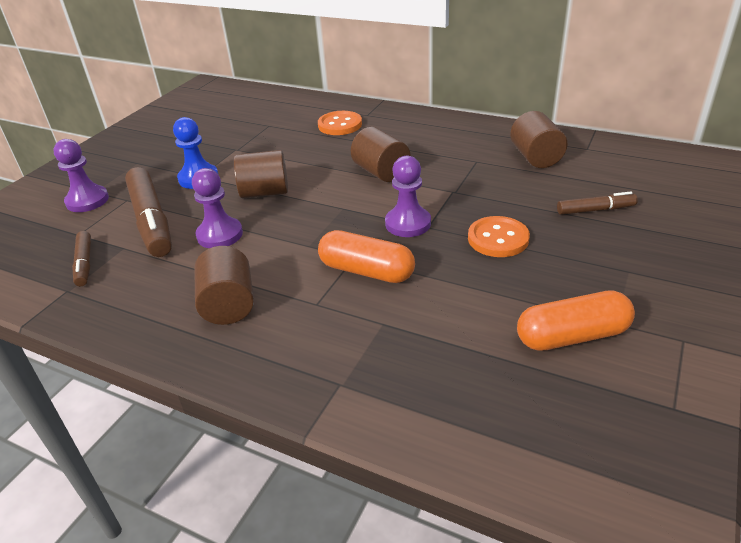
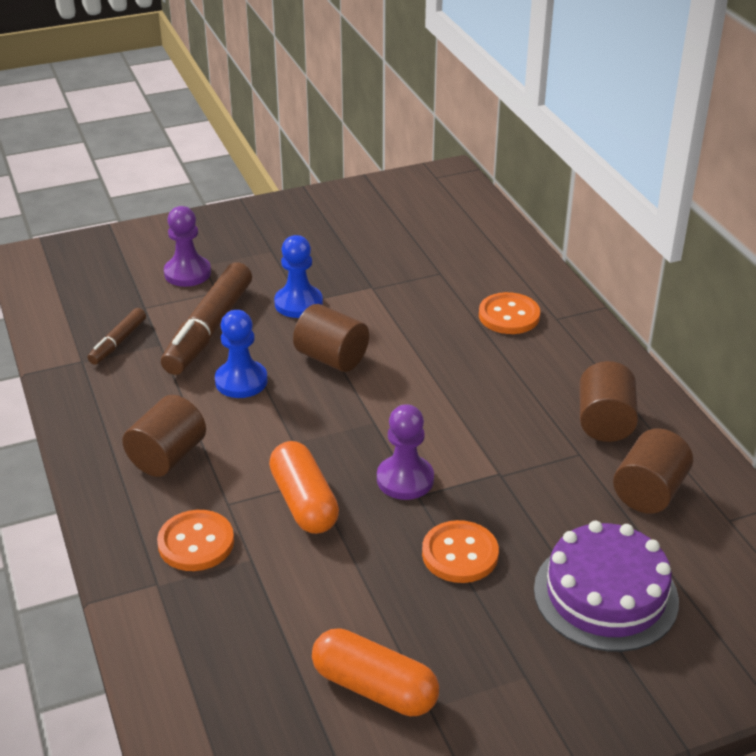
camera: 40 degrees right, 0 degrees up
(220, 235) = (241, 381): purple pawn -> blue pawn
(330, 340) = (196, 543): none -> orange button
(381, 172) = (464, 404): brown cylinder -> brown cylinder (605, 422)
(595, 210) = (605, 594): brown marker -> purple cake

